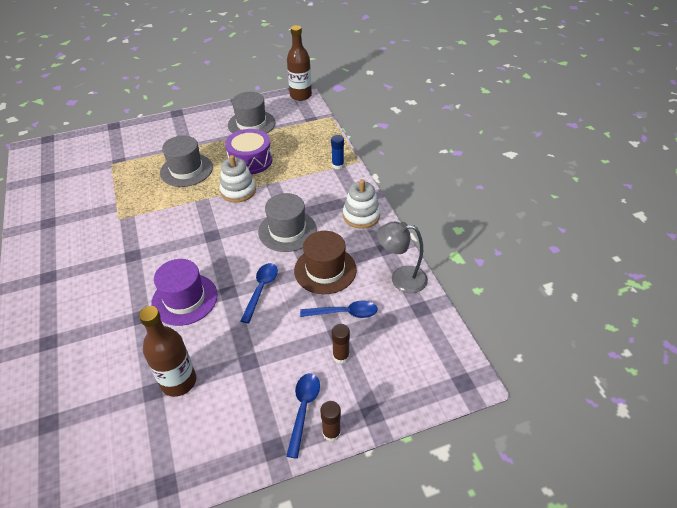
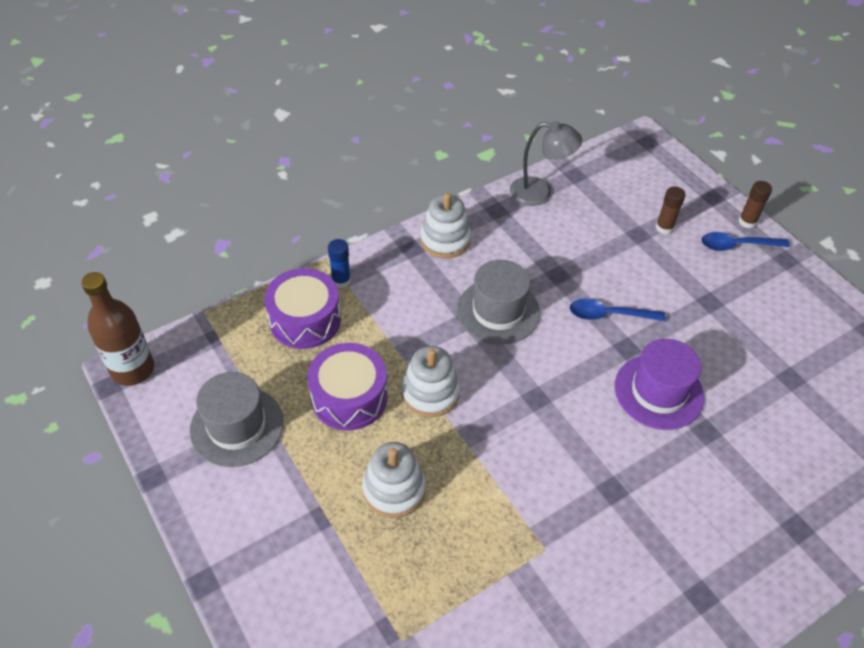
camera: 105 degrees left, 5 degrees up
(178, 381) = (767, 357): brown bottle -> none
(186, 170) = (394, 489): grey hat -> white stacking toy
(311, 149) = (305, 320): none -> purple drum
(325, 270) = (552, 260): brown hat -> none
(344, 313) = (608, 233): blue spoon -> none
(401, 278) = (539, 193): grey lamp -> grey lamp turned 75 degrees counterclockwise

